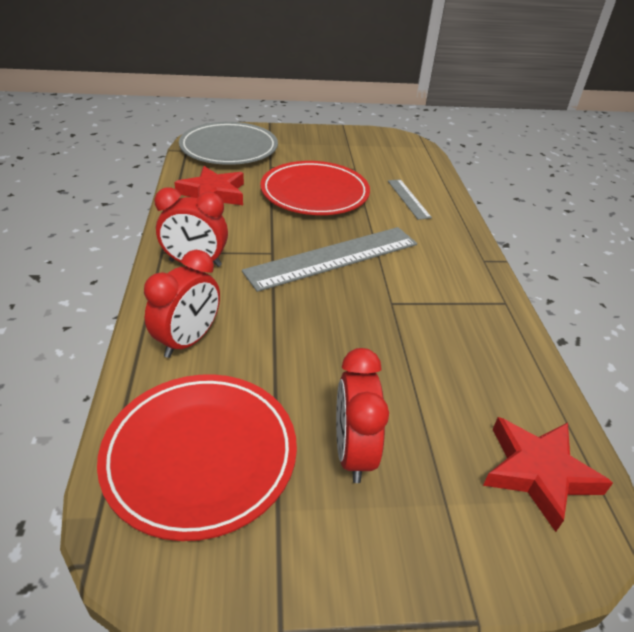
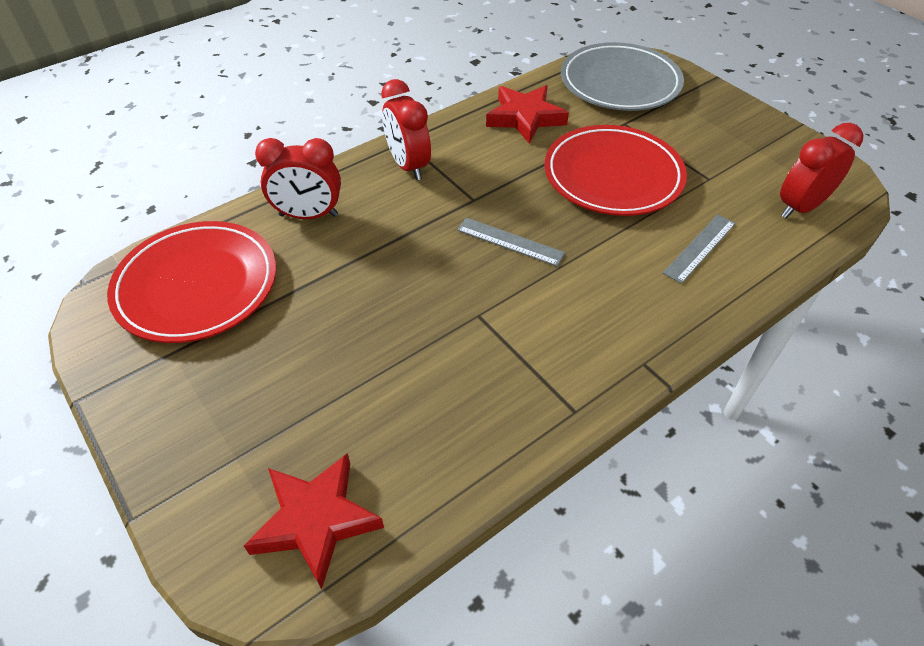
camera: 60 degrees right, 10 degrees up
(333, 257) = (510, 241): grey ruler -> grey ruler, size x0.50
(353, 452) = (255, 371): red clock -> red clock (800, 207)

